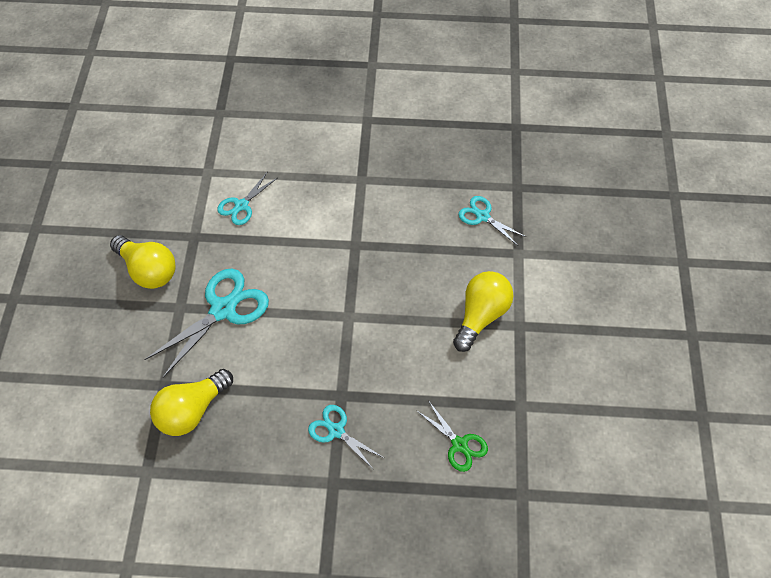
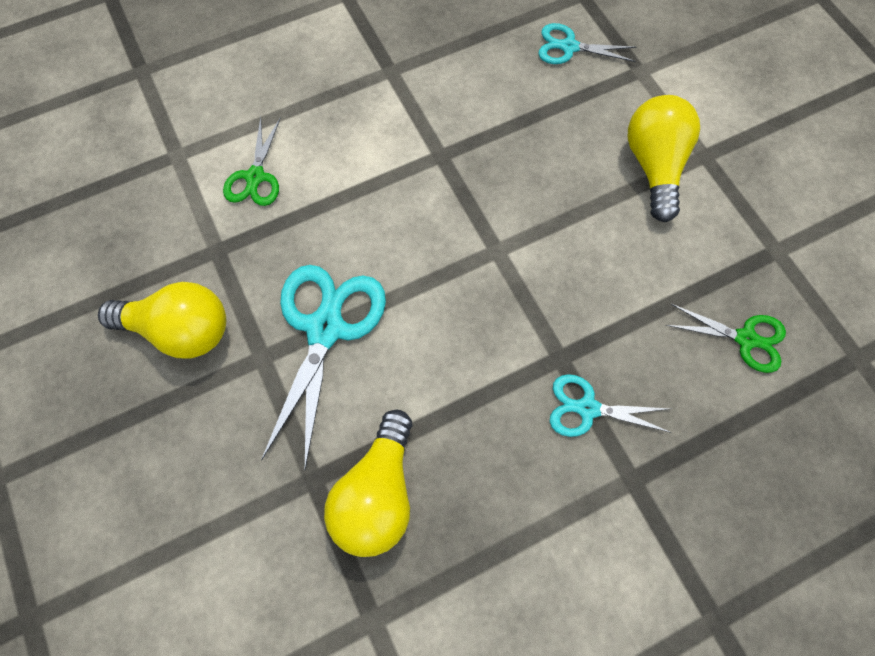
camera: 30 degrees left, 10 degrees up
(241, 205) = (255, 177): turquoise scissors -> green scissors

